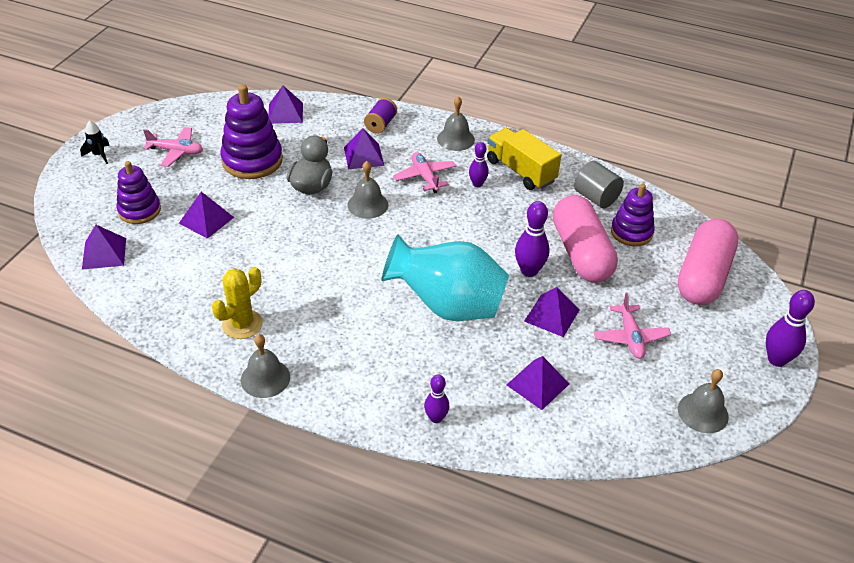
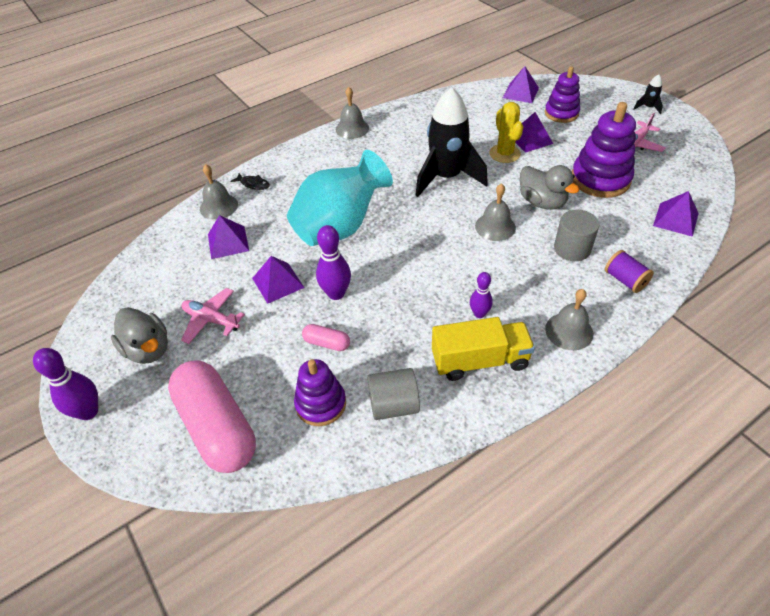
camera: 125 degrees right, 5 degrees up
(242, 324) = (406, 130): yellow cactus -> yellow cactus (504, 154)
(315, 259) = (446, 178): none -> black rocket
(364, 156) = (572, 248): purple pyramid -> grey cylinder
(425, 177) = (514, 279): pink plane -> none
(436, 418) = (253, 184): purple bowling pin -> black fish
(581, 253) = (327, 343): pink capsule -> pink capsule, size x0.42
(696, 361) = (148, 349): none -> grey duck
(703, 412) = (110, 321): grey bell -> grey bell (219, 206)

